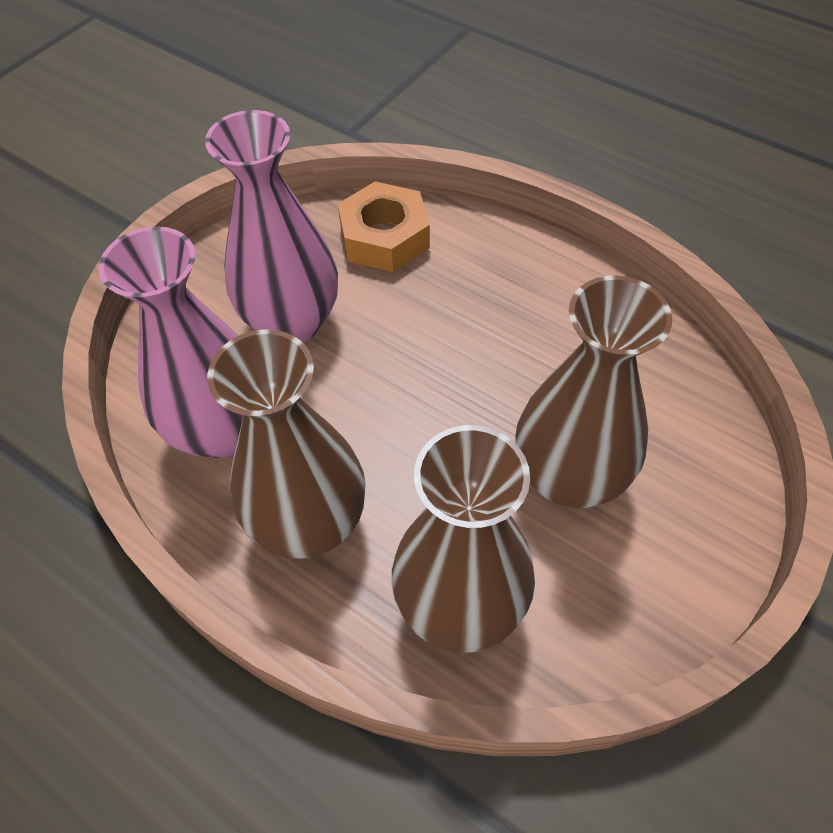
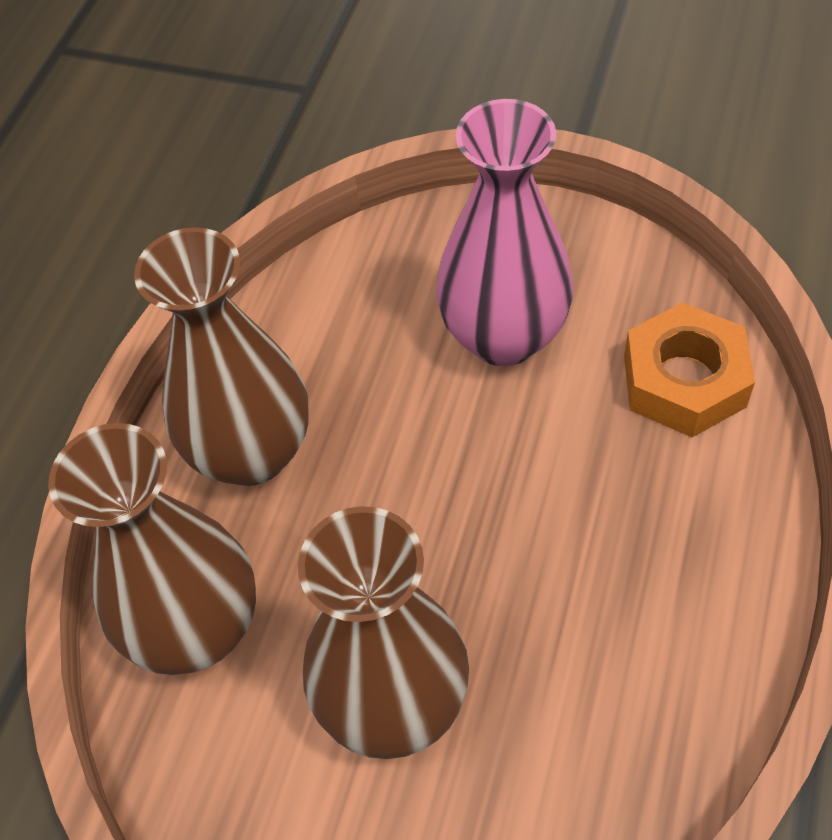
camera: 75 degrees right, 0 degrees up
(222, 430) = (335, 332): pink vase -> none

